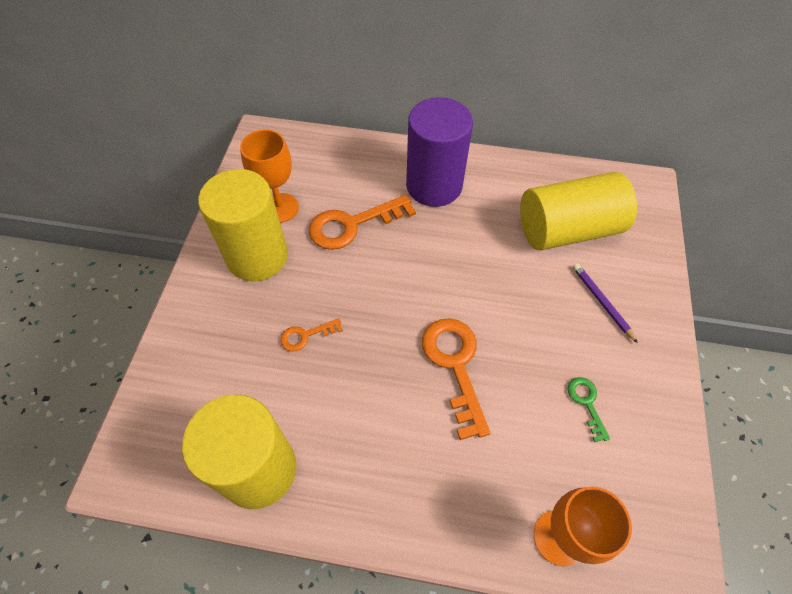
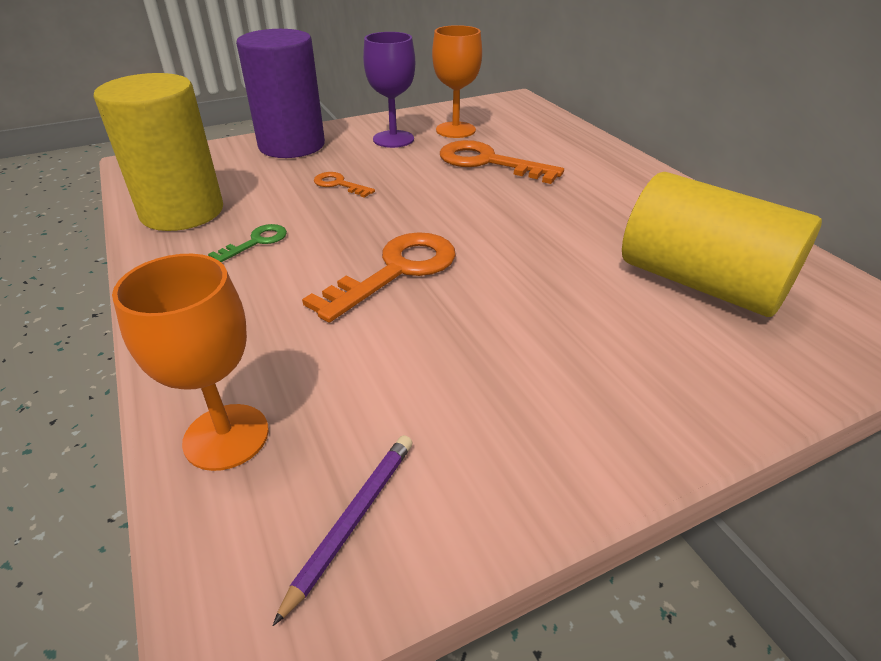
camera: 55 degrees right, 20 degrees down
(257, 256) = (393, 139): yellow cylinder -> purple goblet
(434, 185) = (604, 182): purple cylinder -> purple cylinder (292, 145)
(586, 403) = (455, 392): green key -> green key (256, 242)
(601, 302) = (634, 351): purple pencil -> purple pencil (353, 520)

